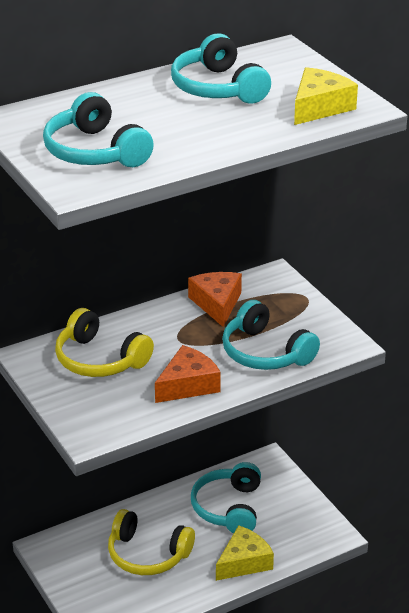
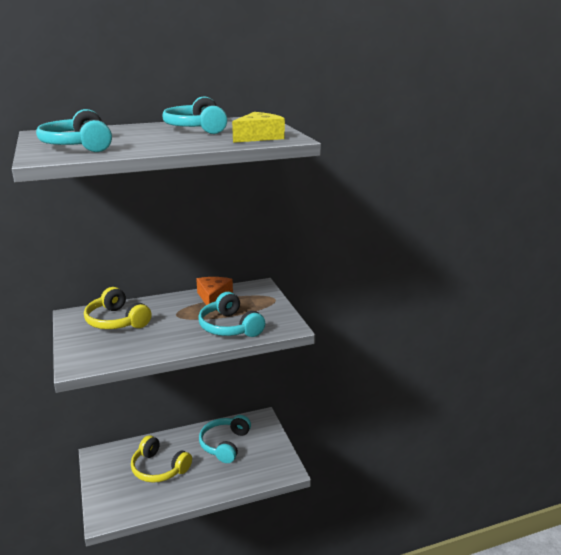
camera: 10 degrees right, 10 degrees down
(188, 385) = (165, 341): orange cheese -> none
(244, 562) = (220, 482): yellow cheese -> none

